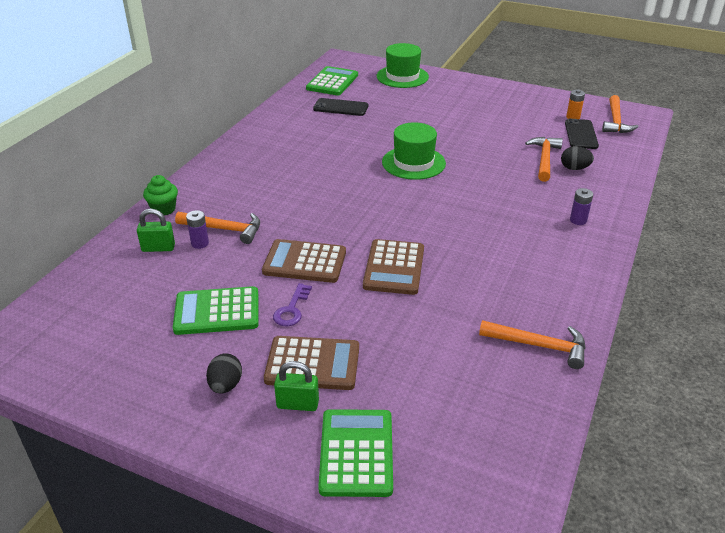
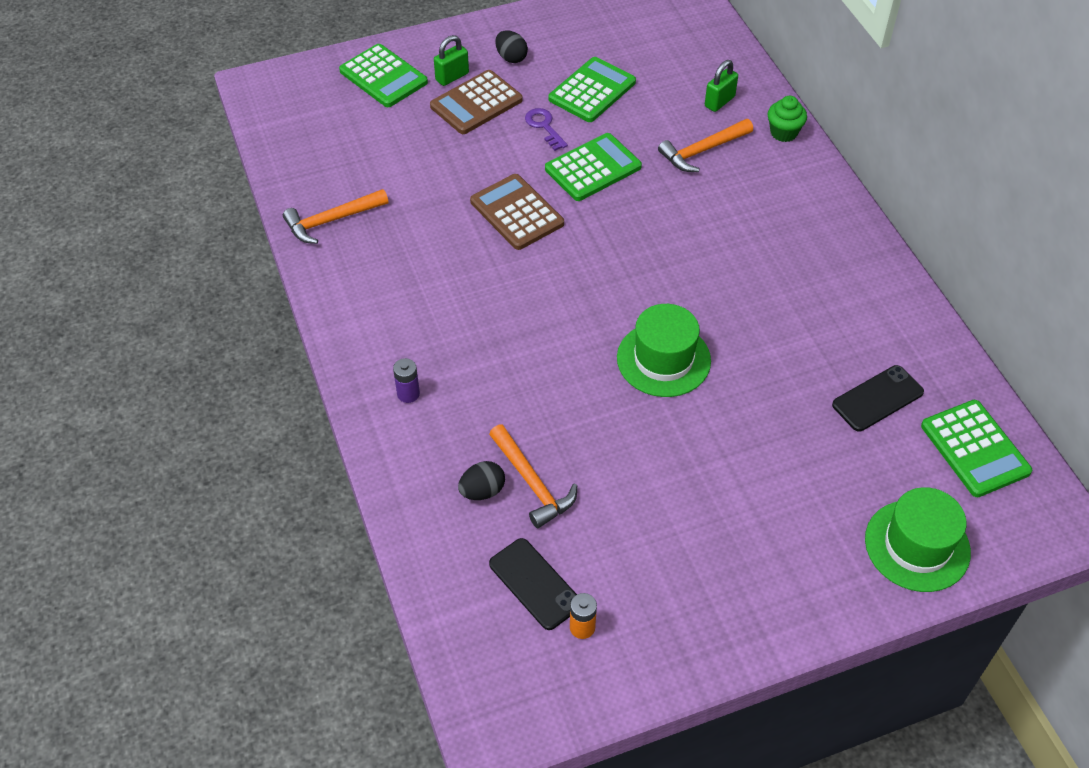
camera: 135 degrees right, 15 degrees up
(200, 243) = (697, 126): purple battery -> none
(304, 262) = (593, 168): brown calculator -> green calculator
(615, 121) = (516, 667): orange hammer -> none

